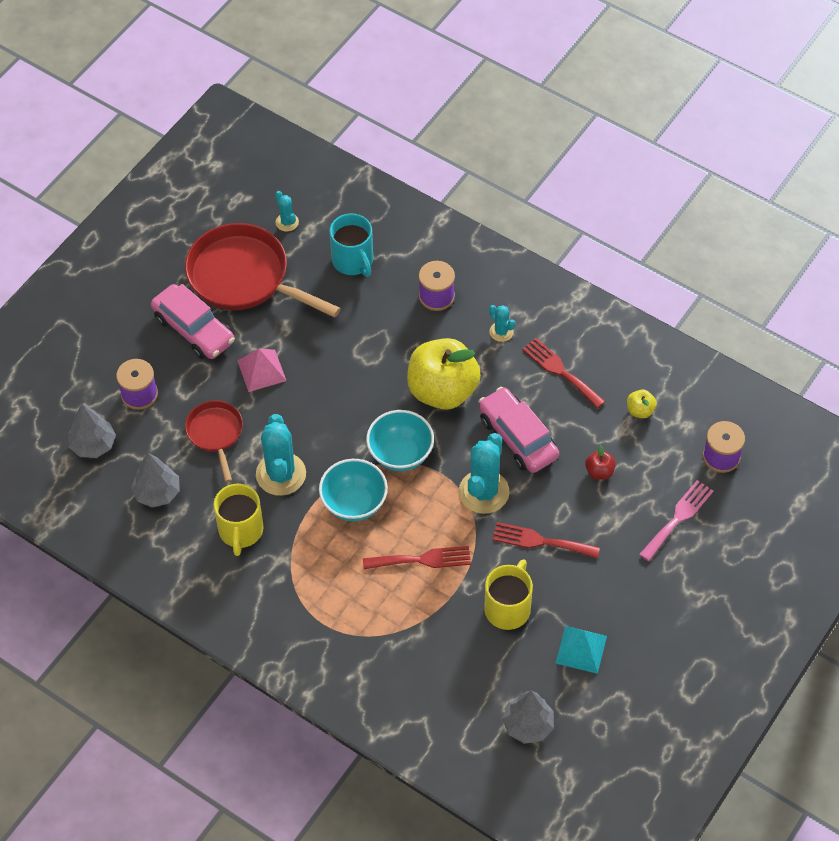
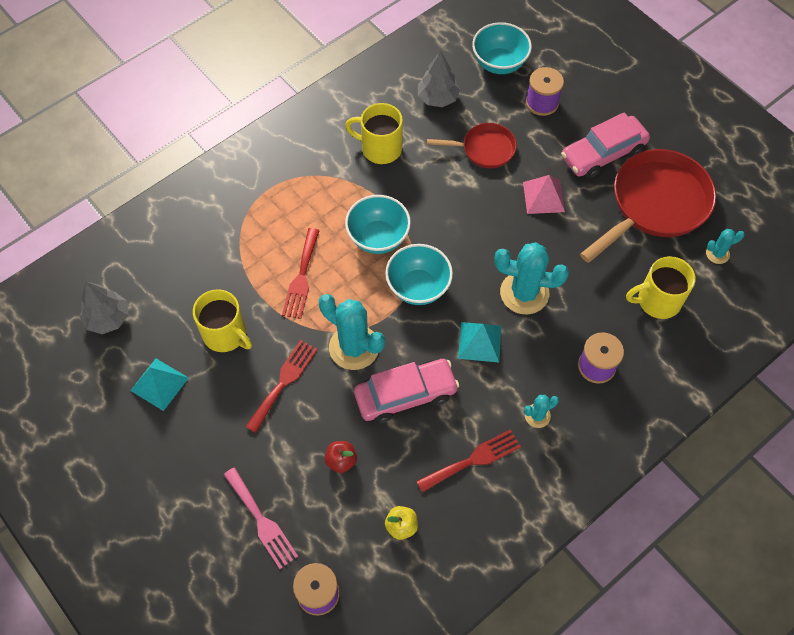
camera: 105 degrees right, 5 degrees up
(93, 444) = (499, 63): grey tree -> turquoise bowl
(281, 474) = (427, 188): turquoise cactus -> turquoise cactus (524, 293)
(353, 261) = (657, 301): turquoise mug -> yellow mug
(442, 390) = (480, 342): yellow apple -> turquoise pyramid

